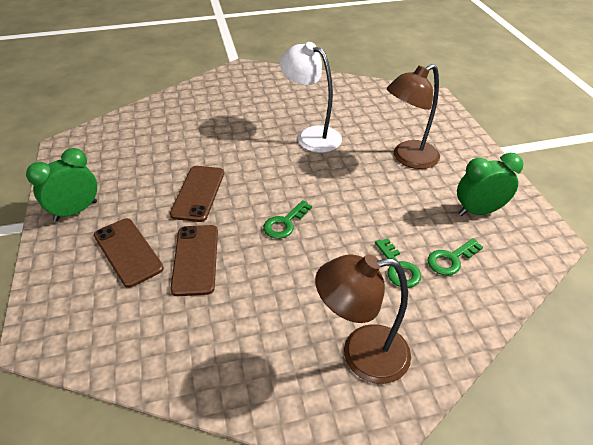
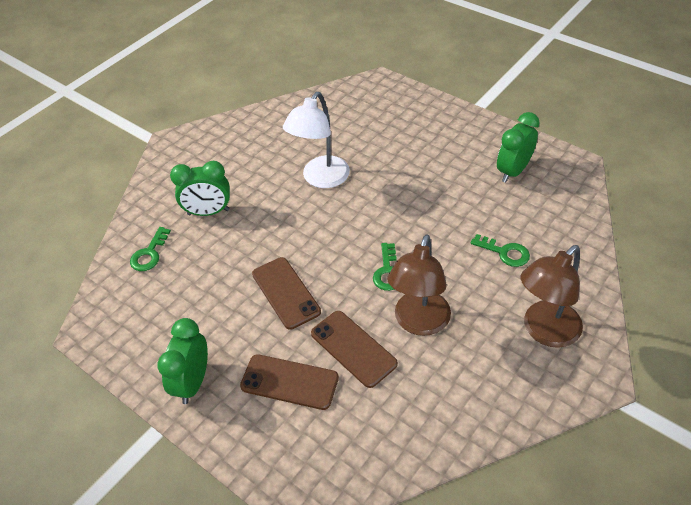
camera: 35 degrees left, 5 degrees up
(213, 117) = (208, 212): none -> green clock
(311, 136) = (321, 179): white lamp -> white lamp turned 60 degrees counterclockwise
(408, 158) = (420, 155): brown lamp -> brown lamp (419, 323)
(451, 259) = (531, 222): green key -> green key (149, 254)

